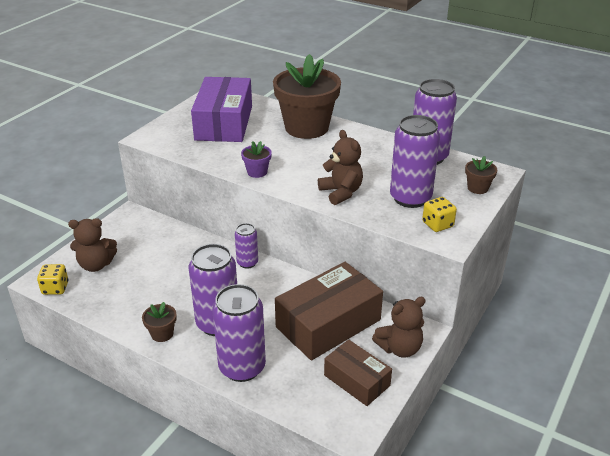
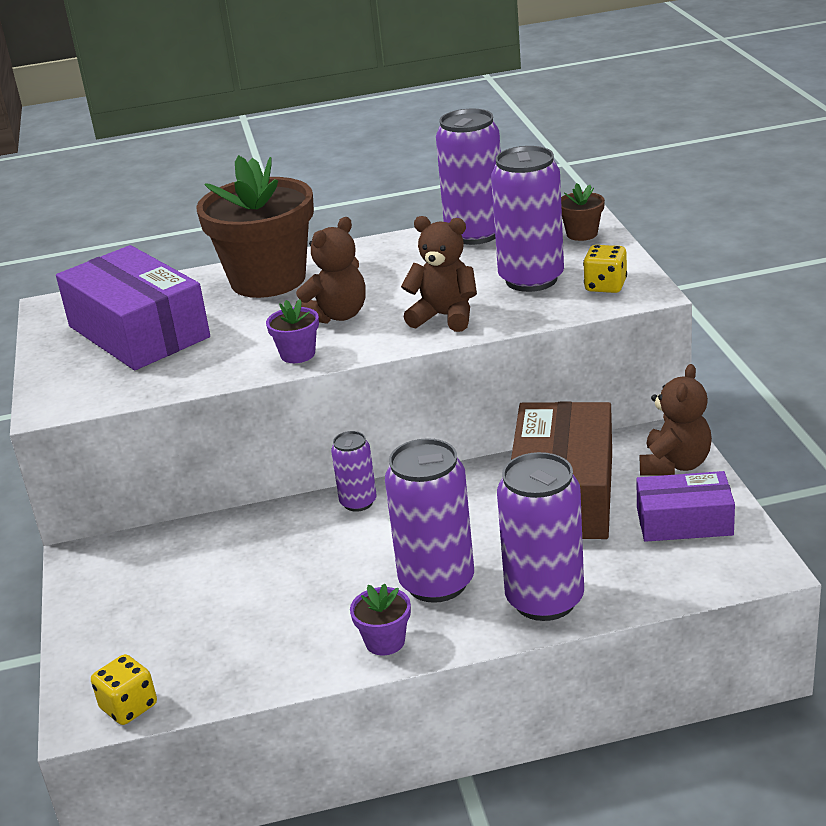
camera: 40 degrees left, 5 degrees down
(96, 265) = (142, 641): brown teddy bear -> brown teddy bear (337, 315)
(162, 334) = (385, 641): brown flower pot -> purple flower pot
(356, 380) = (684, 522): brown box -> purple box

